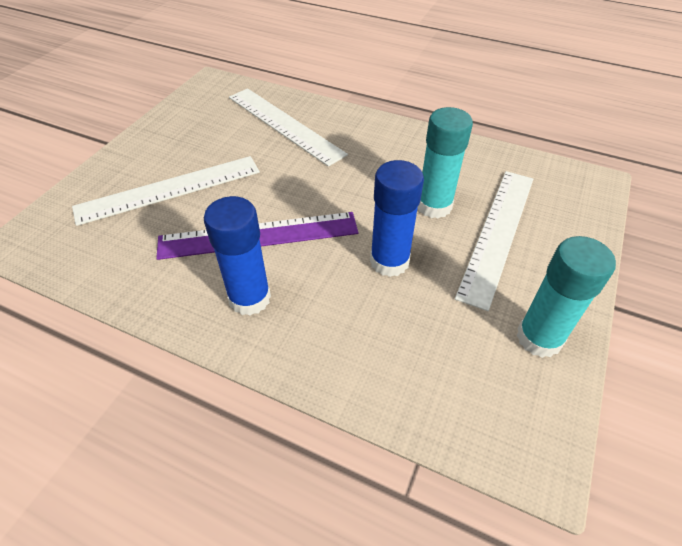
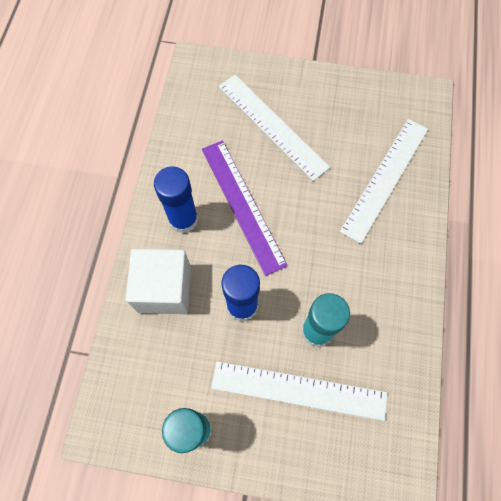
camera: 75 degrees right, 20 degrees up
(343, 338) = (164, 289): none -> white cube

